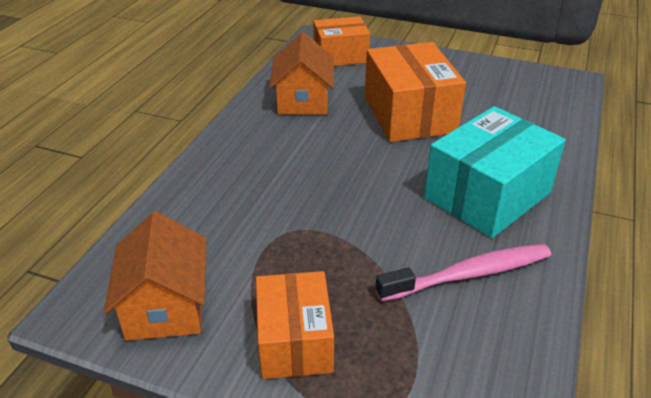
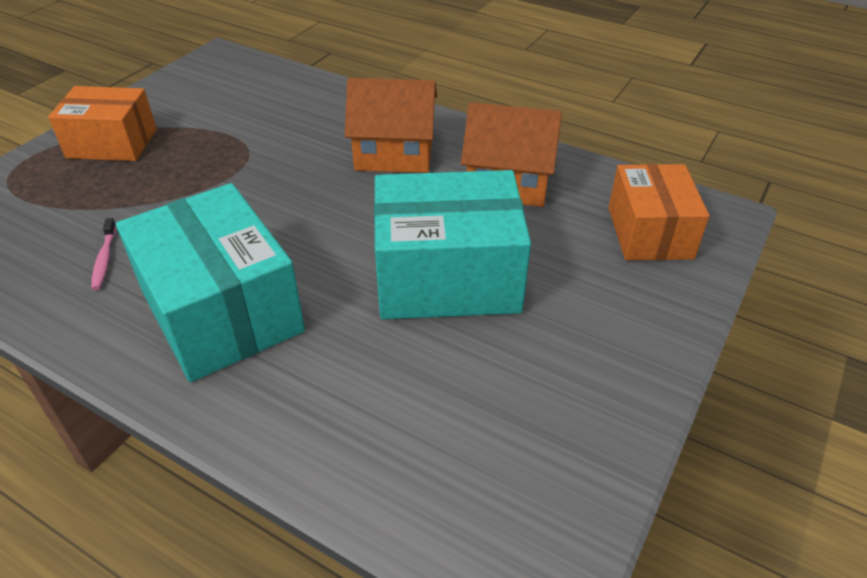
camera: 100 degrees right, 5 degrees up
(165, 306) = (197, 89): orange house -> orange house (394, 153)
(409, 115) = (447, 277): orange box -> turquoise box
(469, 274) = (104, 259): pink toothbrush -> pink toothbrush, size x0.45

